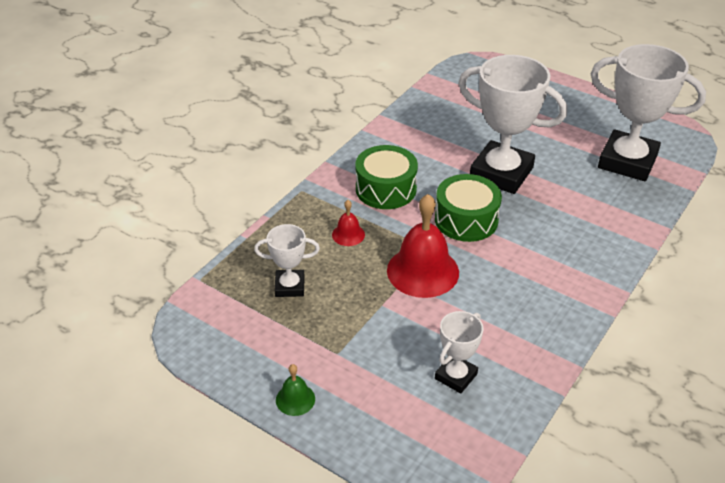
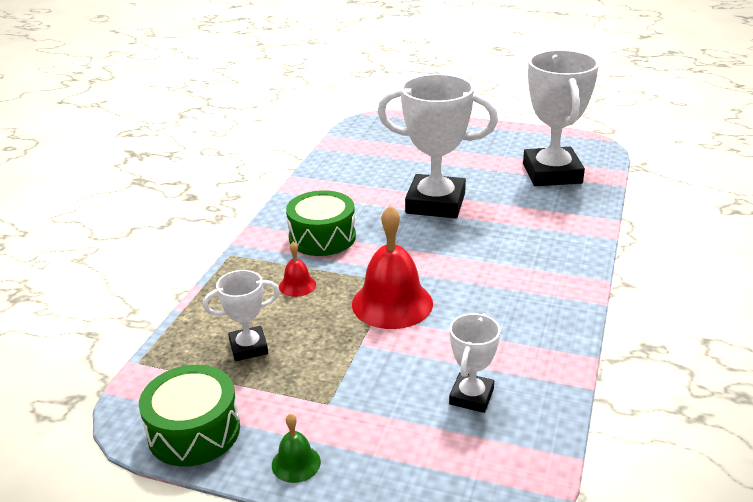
camera: 15 degrees left, 10 degrees down
(466, 220) = (418, 249): green drum -> green drum (194, 431)
(627, 161) = (552, 173): white trophy -> white trophy turned 75 degrees clockwise

